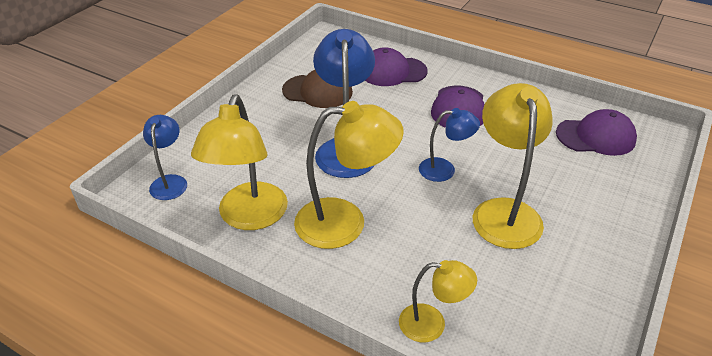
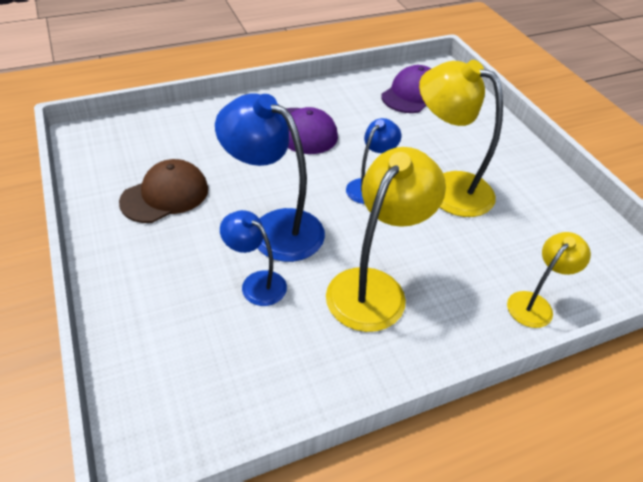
camera: 55 degrees left, 5 degrees up
(170, 182) = (167, 400): blue lamp -> blue lamp (256, 283)
(249, 217) = (300, 356): yellow lamp -> none
(392, 71) = (203, 133): purple cap -> none

